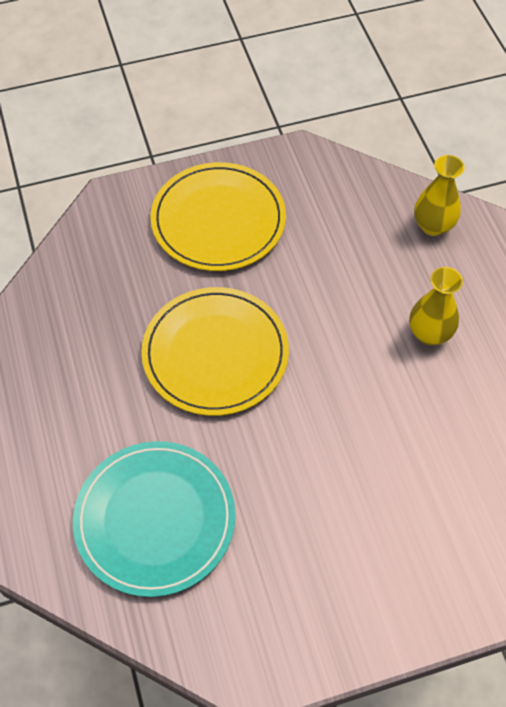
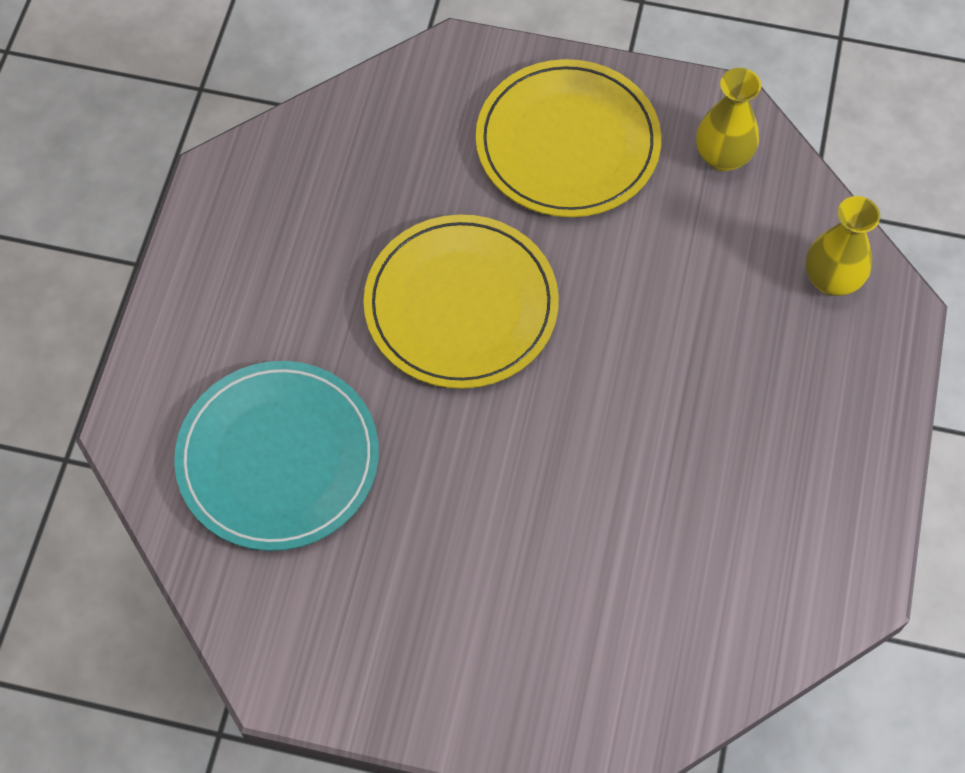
camera: 30 degrees right, 5 degrees up
(429, 334) = (732, 412): yellow vase -> yellow vase (722, 157)

